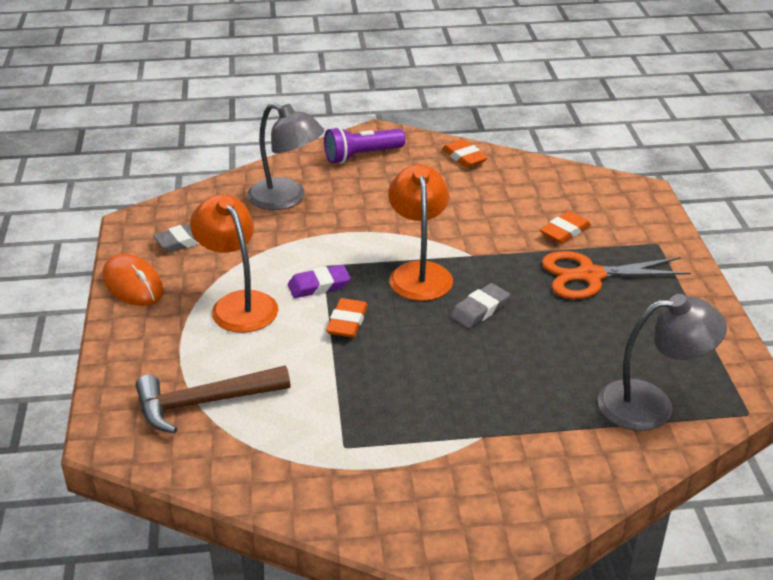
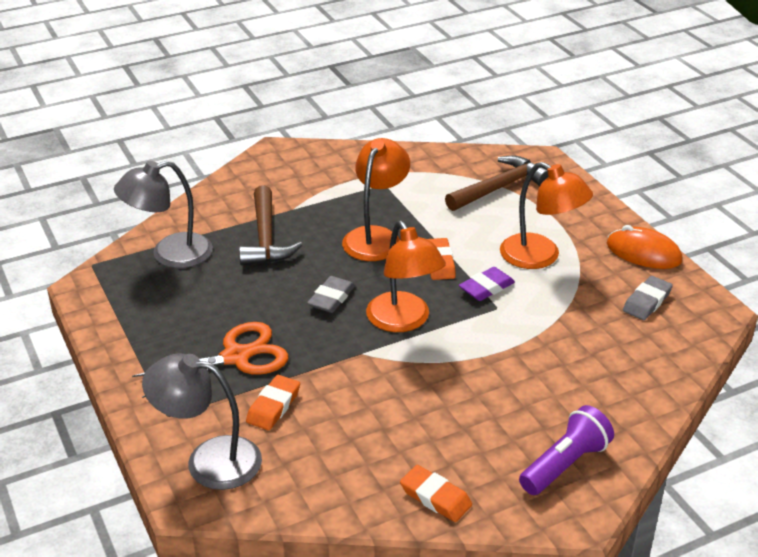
camera: 160 degrees right, 0 degrees up
(286, 199) = (597, 375): grey lamp -> grey lamp (209, 460)
(397, 369) = (376, 237): none -> orange lamp
(529, 400) = (266, 238): none -> brown hammer

